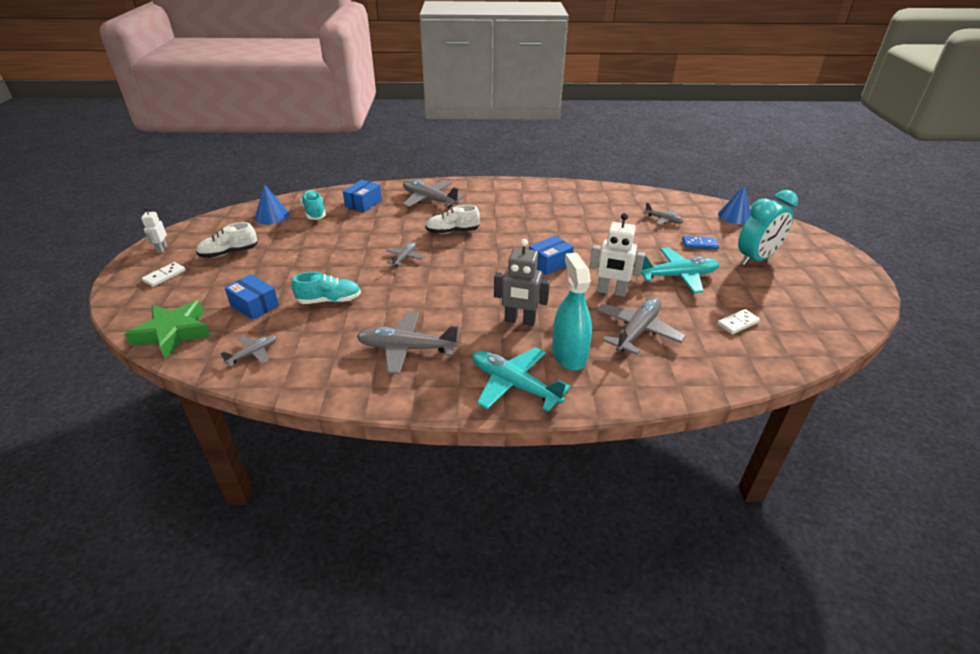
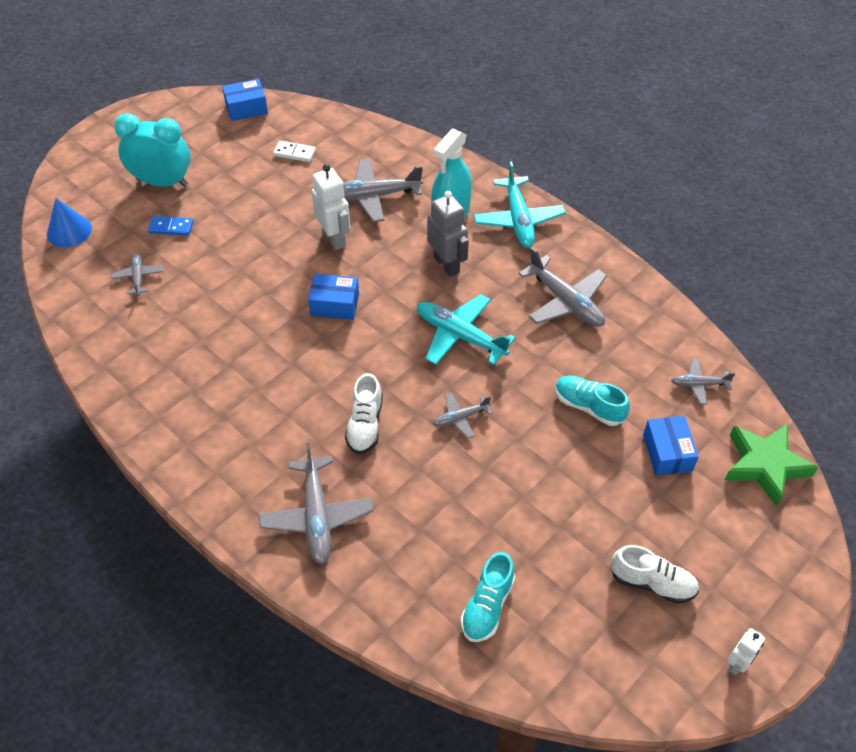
camera: 135 degrees left, 15 degrees up
(164, 276) = (749, 587): white domino -> none
(272, 216) = (549, 644): blue cone -> none
(363, 203) = (405, 578): blue box -> blue box (246, 108)
(452, 231) = (365, 425): white shoe -> white shoe turned 60 degrees clockwise
(677, 276) = (256, 214): turquoise plane -> turquoise plane (460, 336)
(699, 244) = (171, 227): blue domino -> blue domino turned 45 degrees counterclockwise

